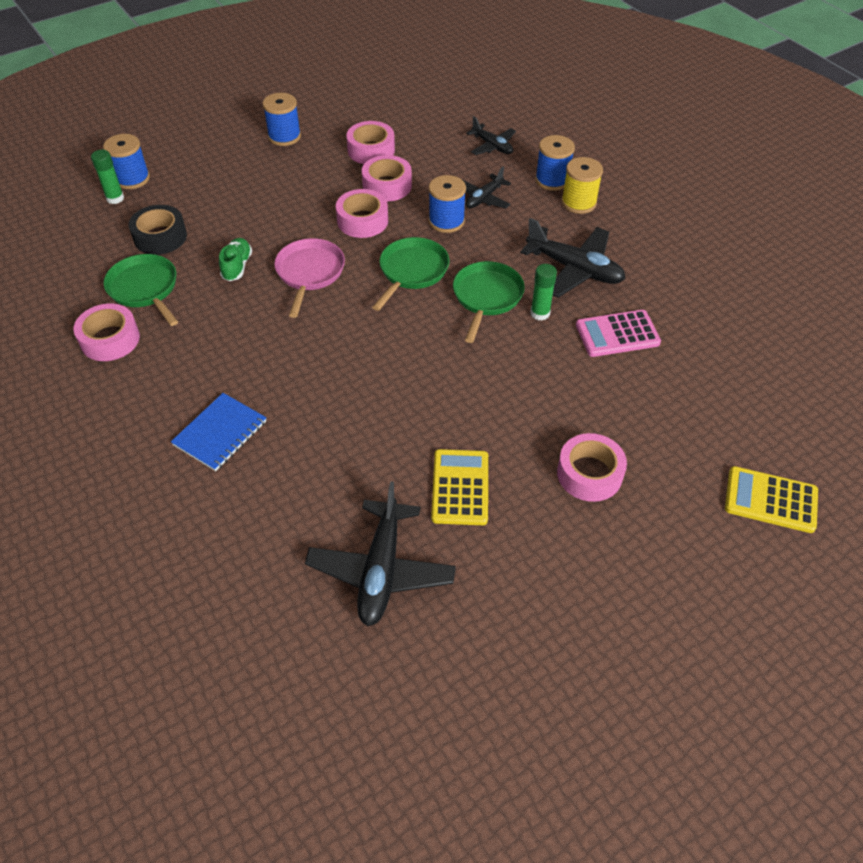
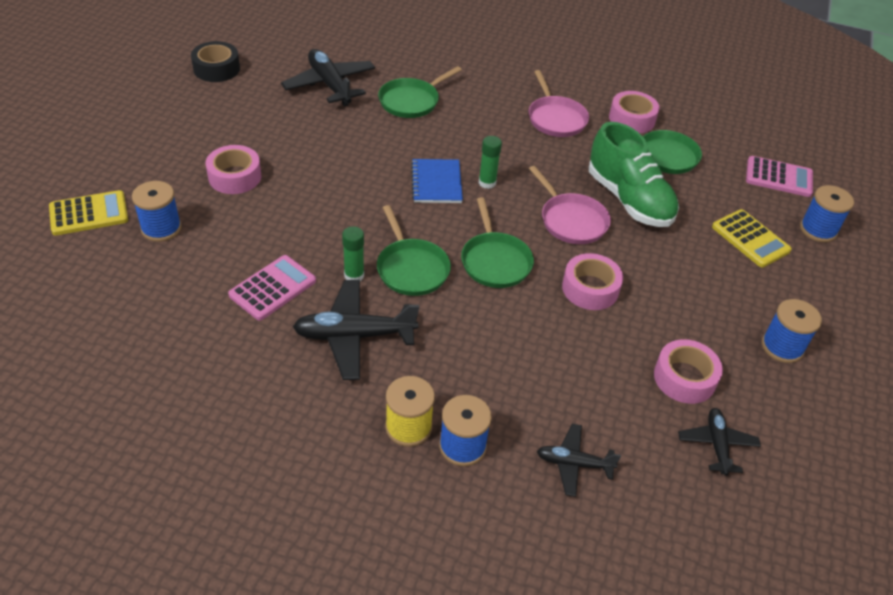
camera: 140 degrees right, 5 degrees down
(85, 224) = (779, 177): none -> pink calculator
(115, 198) = (798, 207): green glue stick -> green glue stick (487, 183)
(160, 237) = (715, 194): black tape -> black tape (216, 69)
(182, 379) = (555, 118): none -> pink pan
(220, 433) = (493, 103): blue notebook -> blue notebook (436, 183)
(237, 266) = (629, 200): green shoe -> green shoe, size x2.13
(307, 486) = (411, 101): none -> green pan
(387, 186) = (616, 340): pink tape -> none
(446, 221) = (518, 328): blue spool -> blue spool (161, 228)
(460, 487) = (317, 136): yellow calculator -> yellow calculator (750, 239)
(484, 198) = (510, 376): black plane -> black plane (717, 444)

